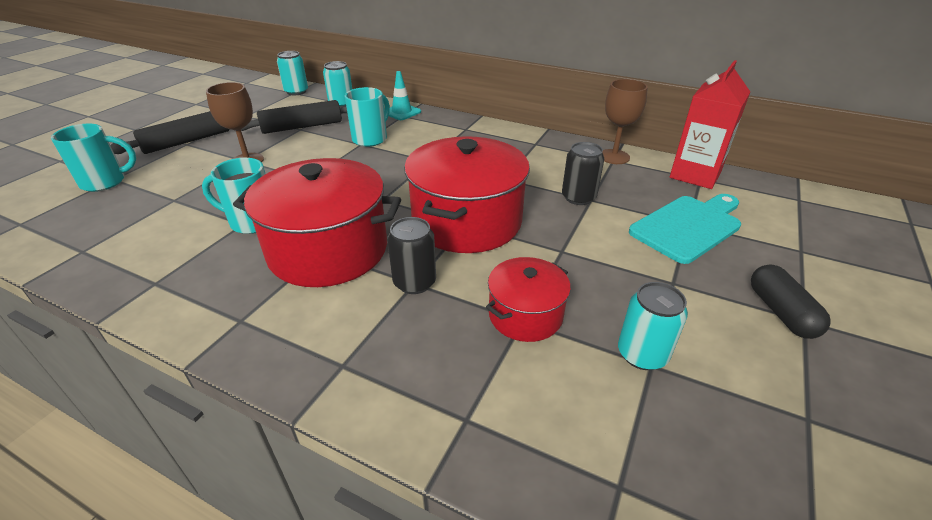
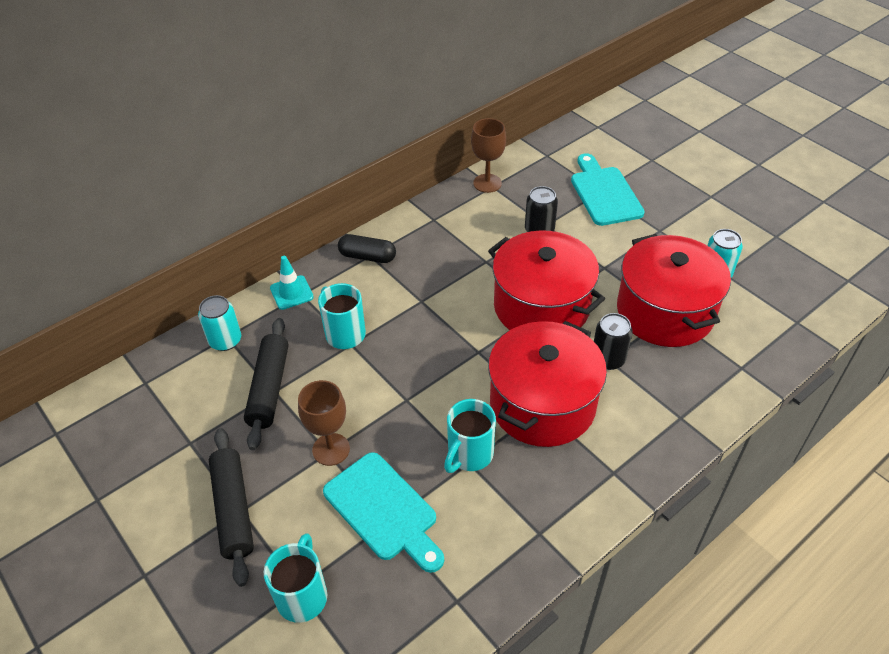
camera: 65 degrees left, 10 degrees up
(186, 195) = (383, 510): none -> turquoise cutting board
(296, 92) = (144, 379): turquoise can -> none
(525, 315) = (665, 311): red pot -> red pot, size x1.86
(695, 175) = (540, 155): red carton -> none
(781, 312) = (702, 201): black capsule -> black capsule (367, 256)

